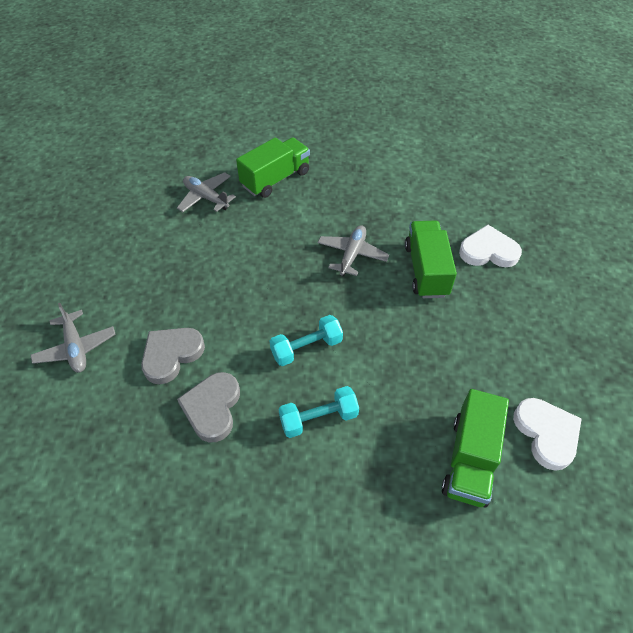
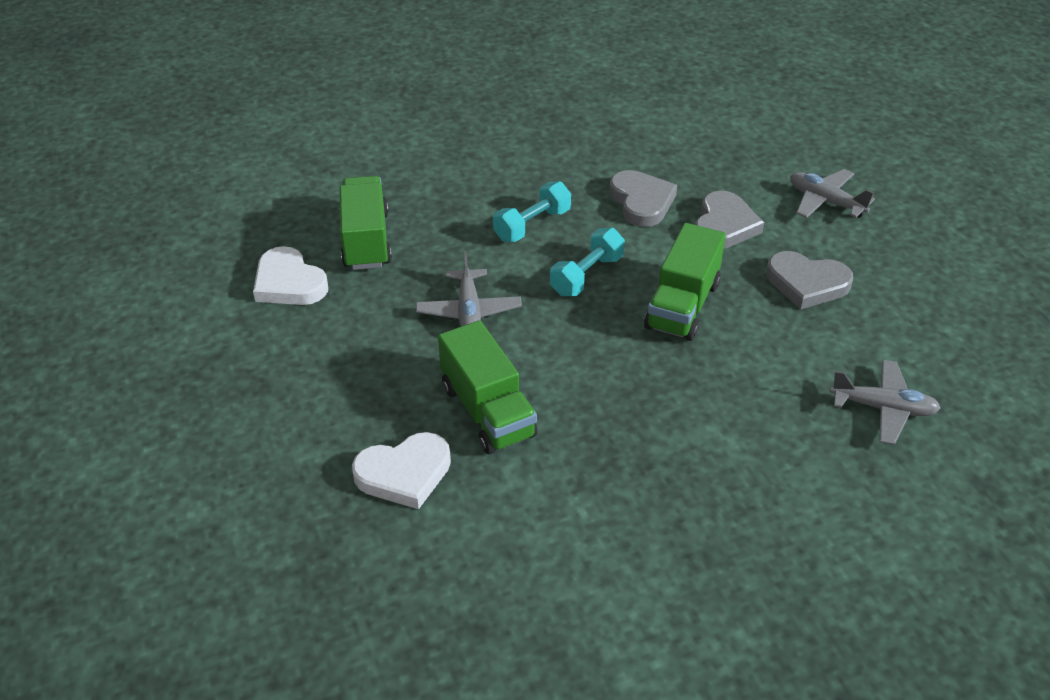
camera: 155 degrees right, 10 degrees down
(165, 284) = (807, 283): none -> grey heart
(275, 179) = (813, 480): green truck -> green truck (682, 305)
(352, 255) = (604, 397): grey plane -> grey plane (469, 311)

